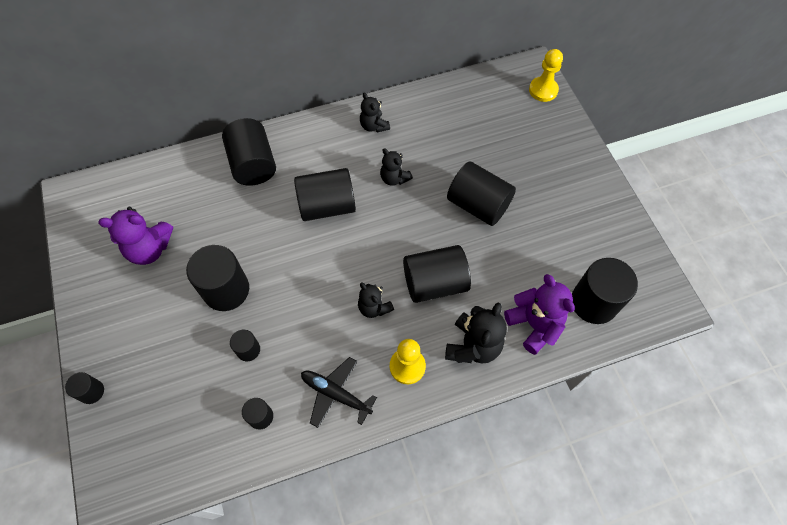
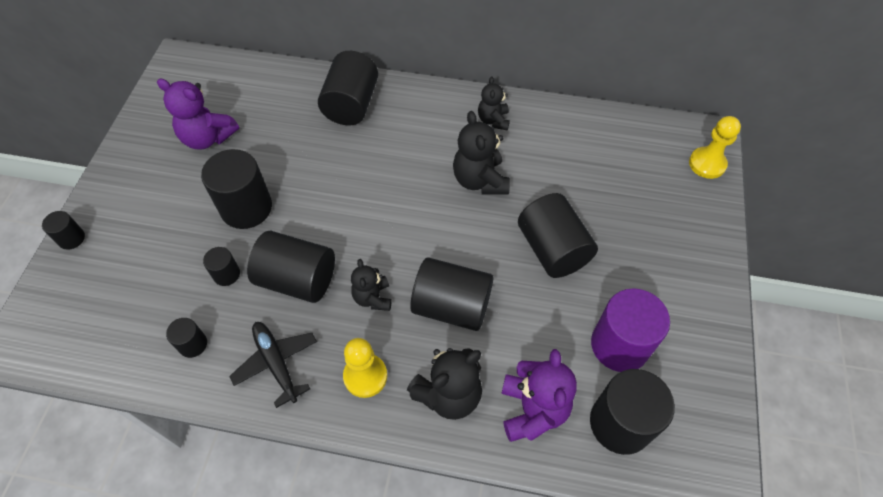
camera: 30 degrees right, 5 degrees down
(327, 206) = (394, 175): black cylinder -> black cylinder (297, 279)
(394, 178) = (480, 180): black teddy bear -> black teddy bear, size x1.60
(562, 250) = (619, 345): none -> purple cylinder

